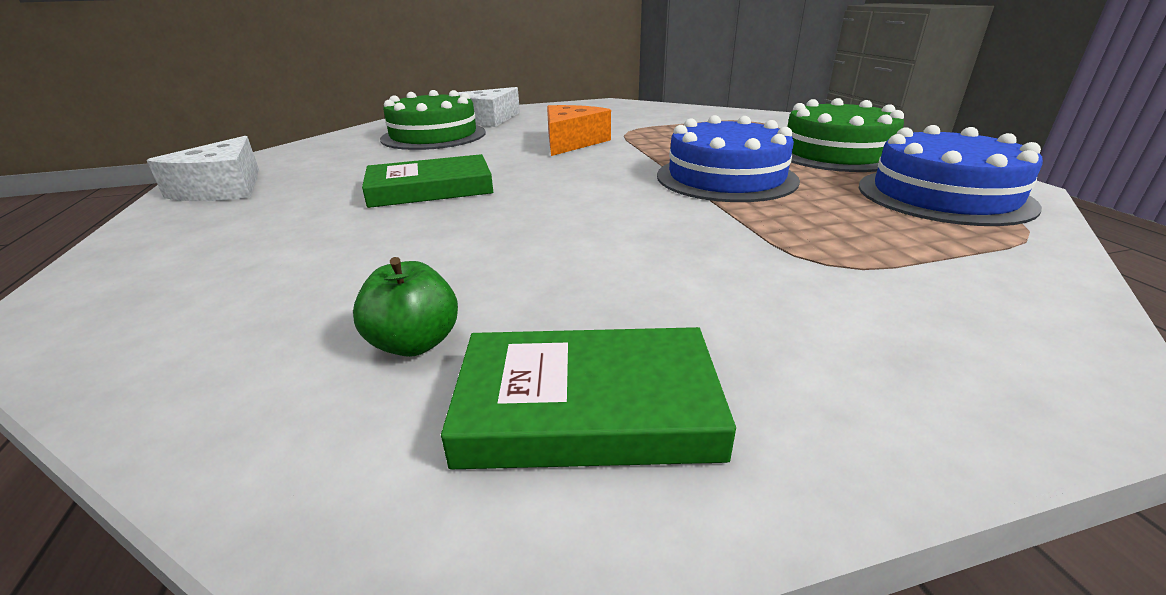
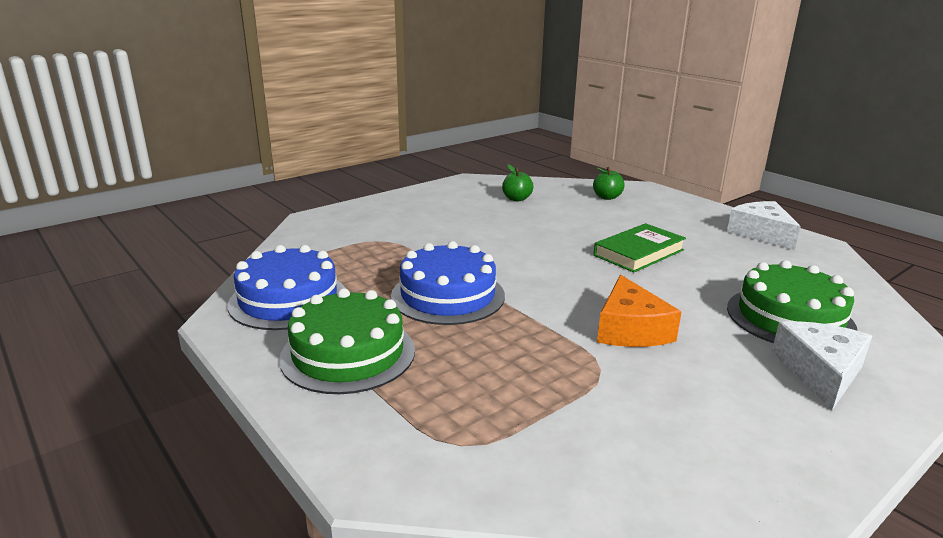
camera: 155 degrees right, 5 degrees down
(207, 301) = (607, 197): none -> green apple
(587, 407) = (452, 196): green book -> none

